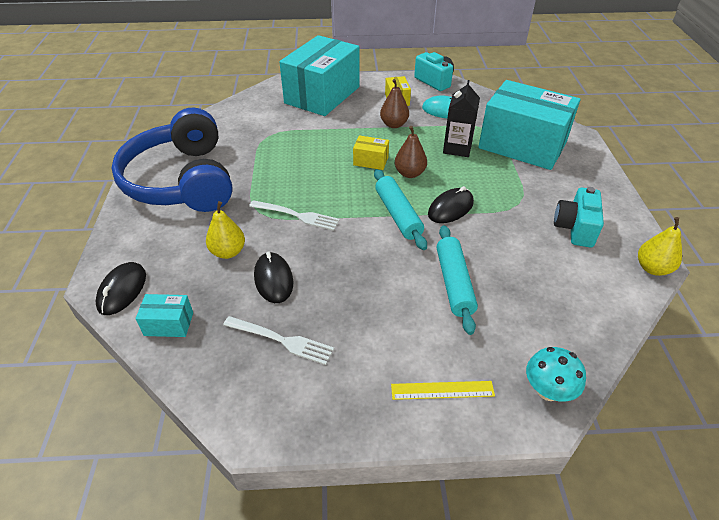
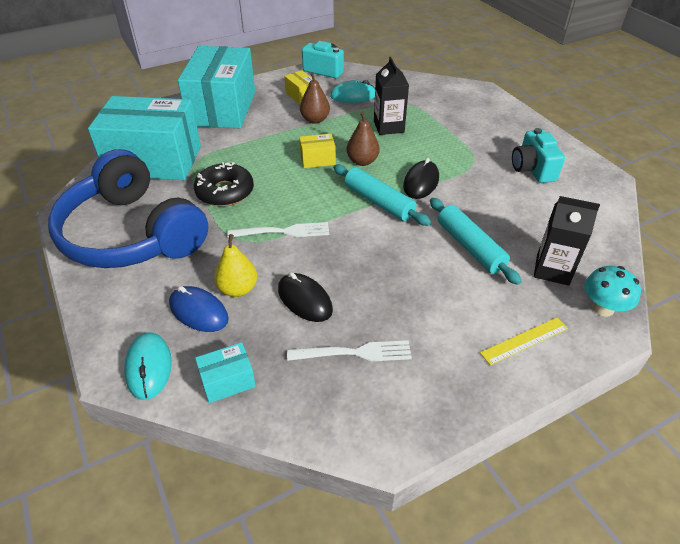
camera: 25 degrees left, 0 degrees up
(122, 290) = (149, 367): black mouse -> turquoise mouse
(186, 260) = (198, 311): none -> blue mouse
(274, 167) = (225, 192): none -> black donut
(522, 145) = (442, 110): turquoise box -> turquoise box (154, 160)
(522, 334) = (552, 270): none -> black carton
(652, 268) = (609, 184): yellow pear -> none

